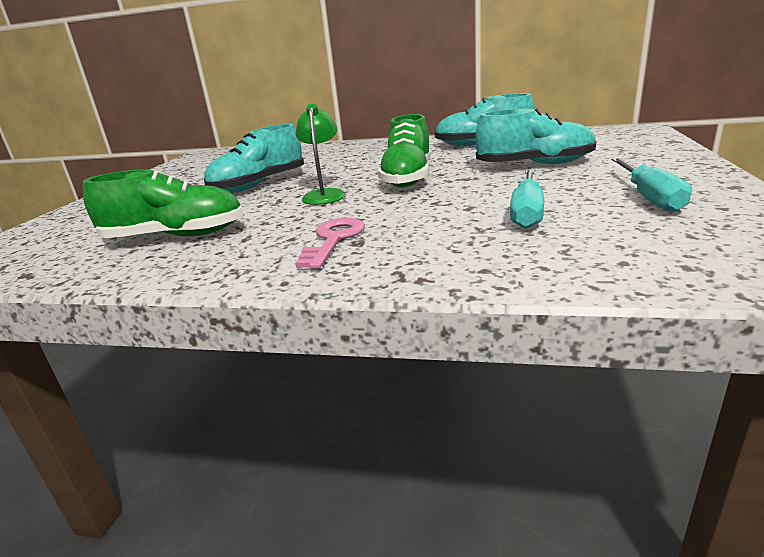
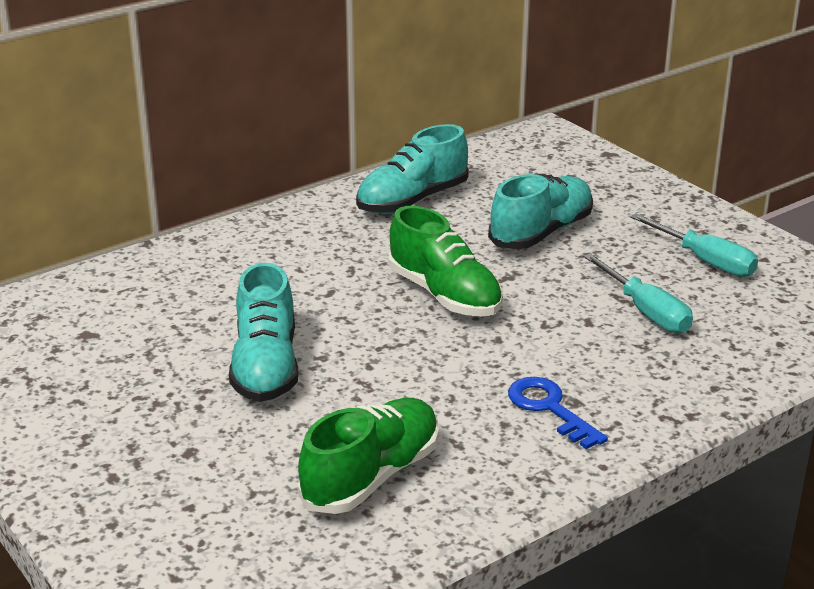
camera: 50 degrees left, 5 degrees up
(324, 195) = (402, 354): green lamp -> none
(333, 240) = (549, 409): pink key -> blue key

